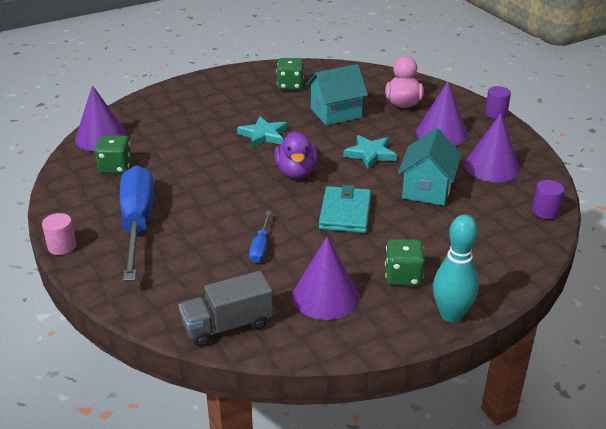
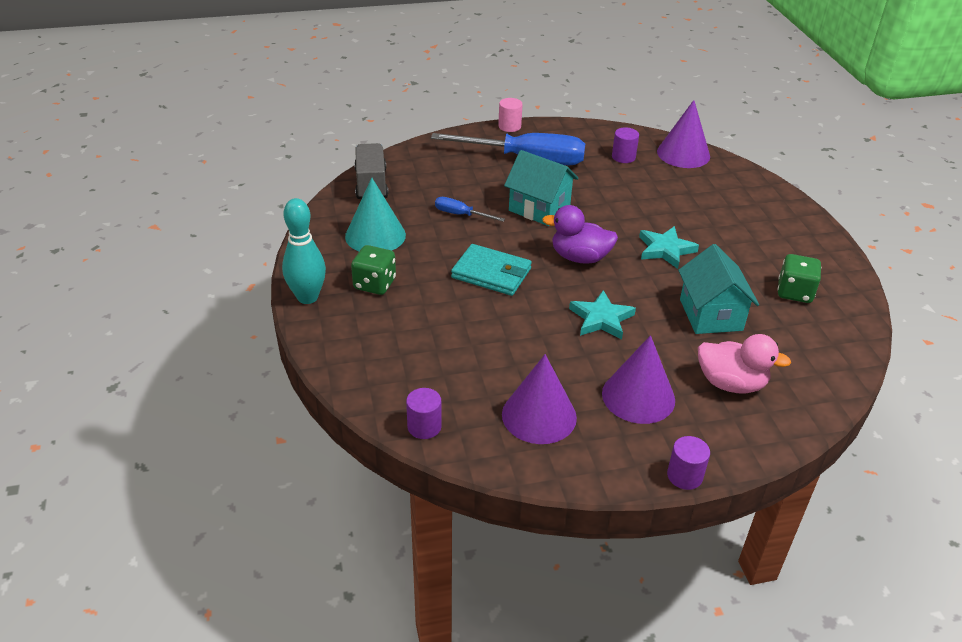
camera: 105 degrees right, 5 degrees up
(115, 167) = (623, 157): green dice -> purple cylinder
(325, 296) = (375, 235): purple cone -> turquoise cone
(427, 189) = (510, 342): turquoise house -> turquoise house (539, 208)

